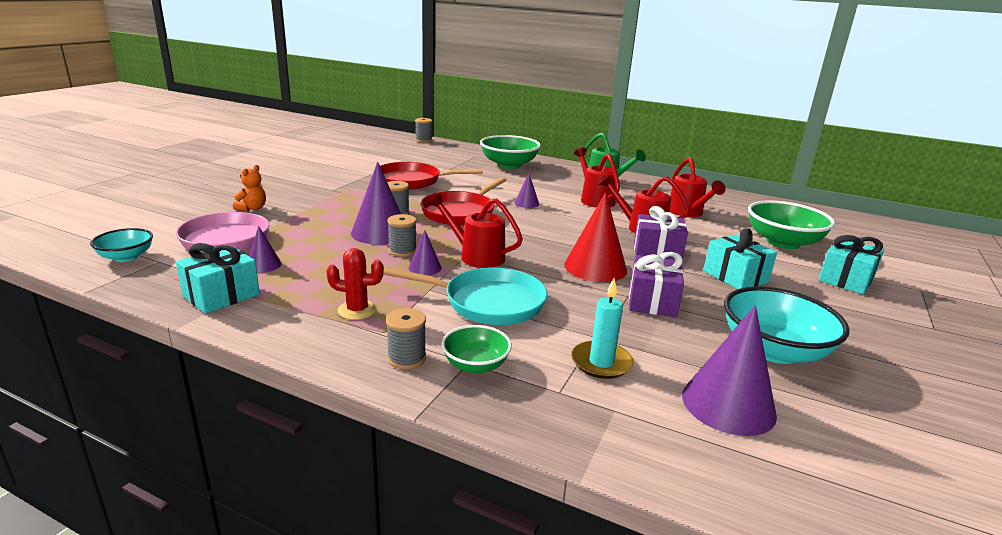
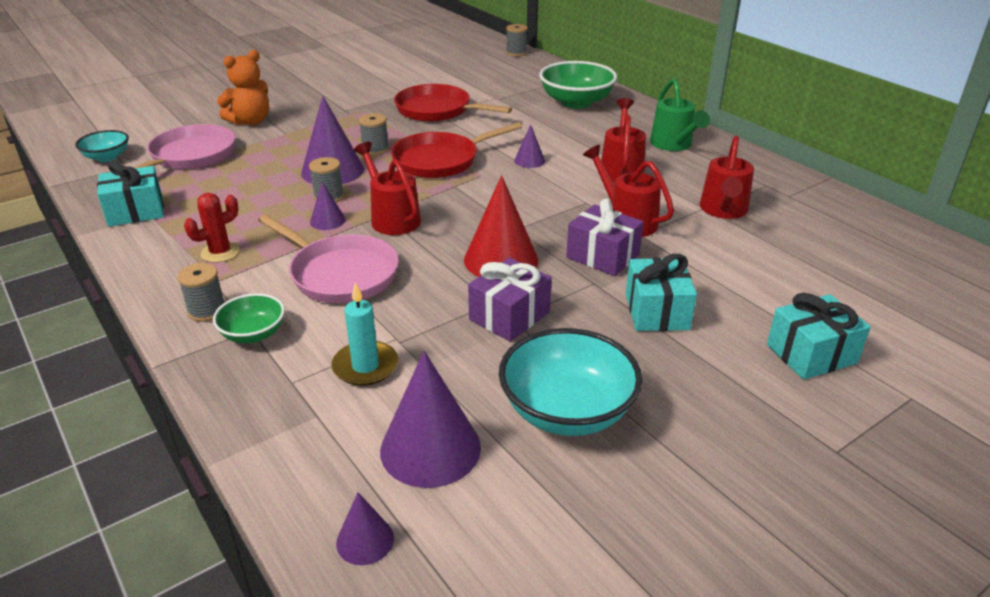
camera: 30 degrees right, 10 degrees up
(252, 208) = (250, 121): orange teddy bear -> orange teddy bear, size x1.58
(263, 265) = (197, 187): purple cone -> purple cone (365, 540)
(357, 310) = (220, 252): red cactus -> red cactus turned 75 degrees counterclockwise
(488, 302) = (340, 274): turquoise pan -> pink pan
(782, 242) = (800, 281): green bowl -> none

